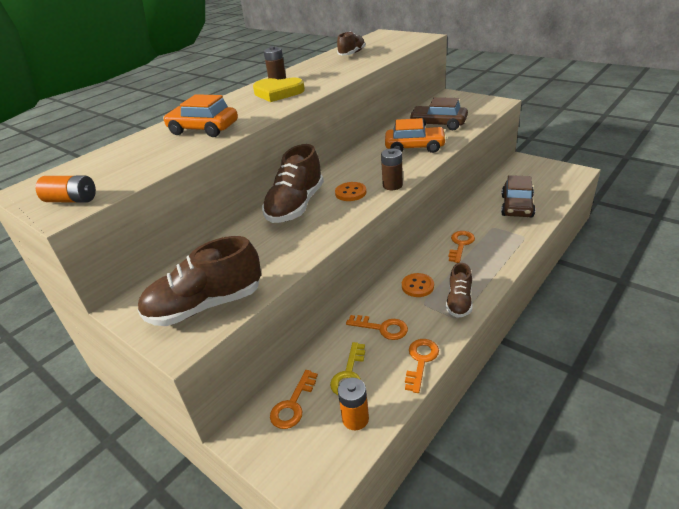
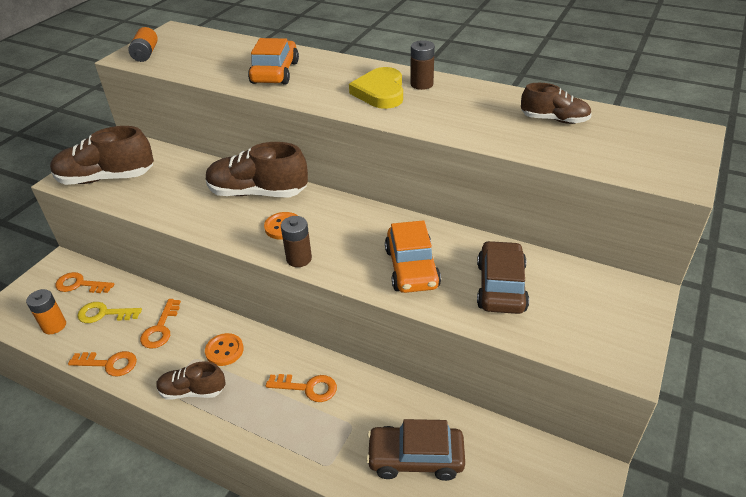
camera: 75 degrees right, 5 degrees up
(205, 306) = (106, 178): brown shoe -> brown shoe turned 60 degrees counterclockwise

